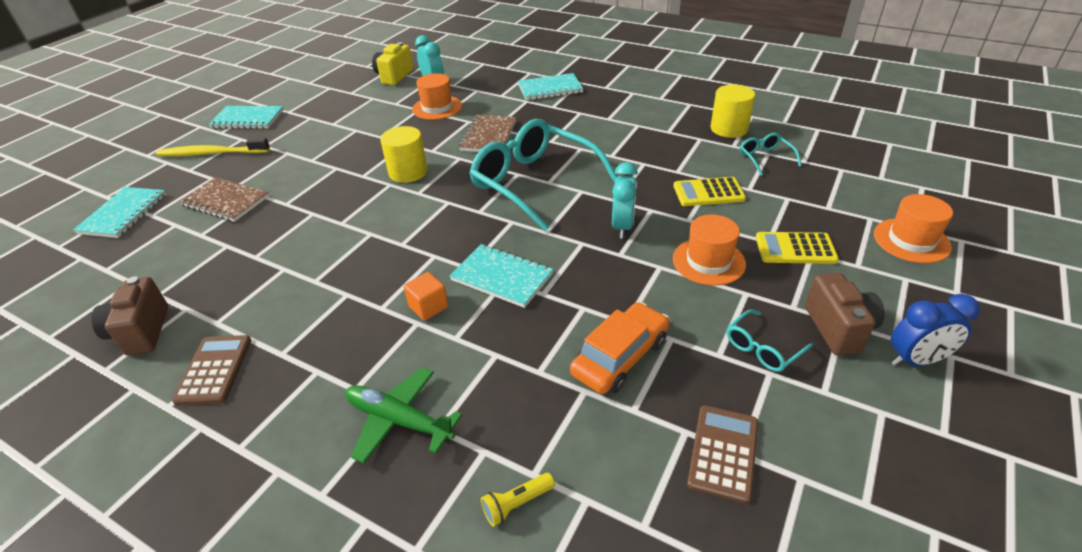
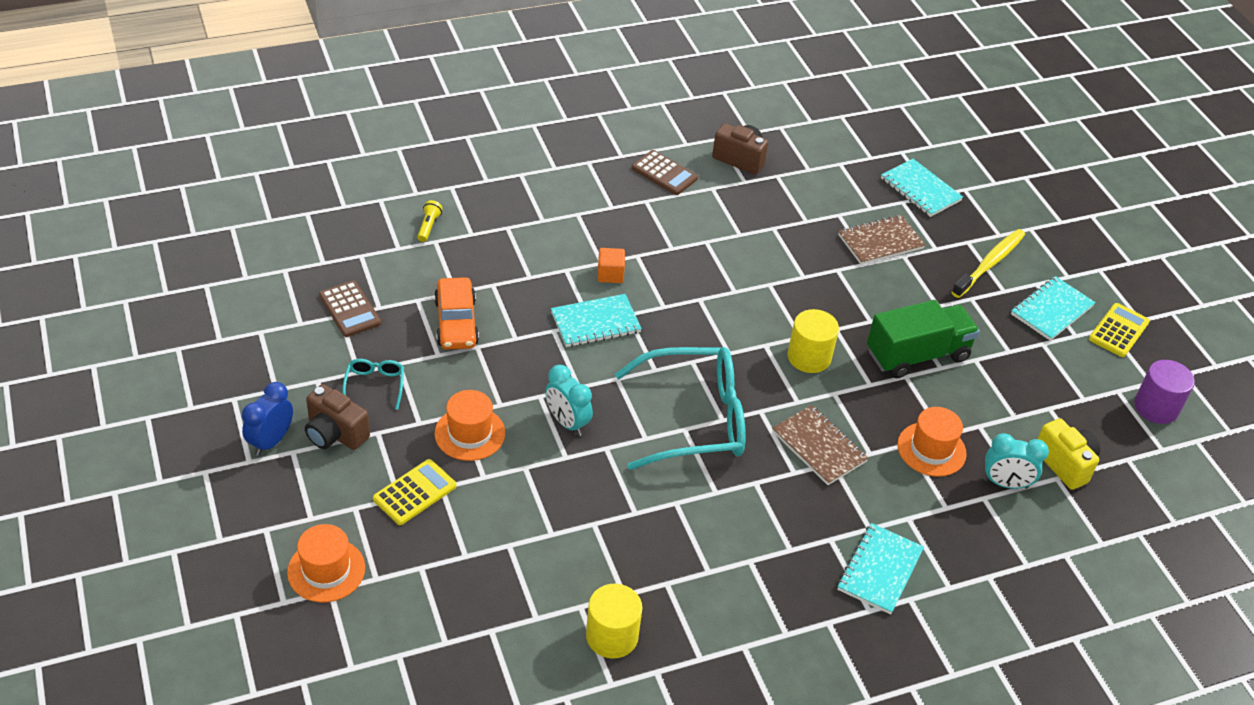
camera: 125 degrees right, 5 degrees up
(311, 71) = (1156, 407): none -> purple cylinder
(353, 140) = (917, 355): none -> green truck
(399, 420) = (532, 217): green plane -> none
(708, 193) = (539, 513): yellow calculator -> yellow calculator (1118, 330)
(765, 158) = (531, 606): turquoise glasses -> none

